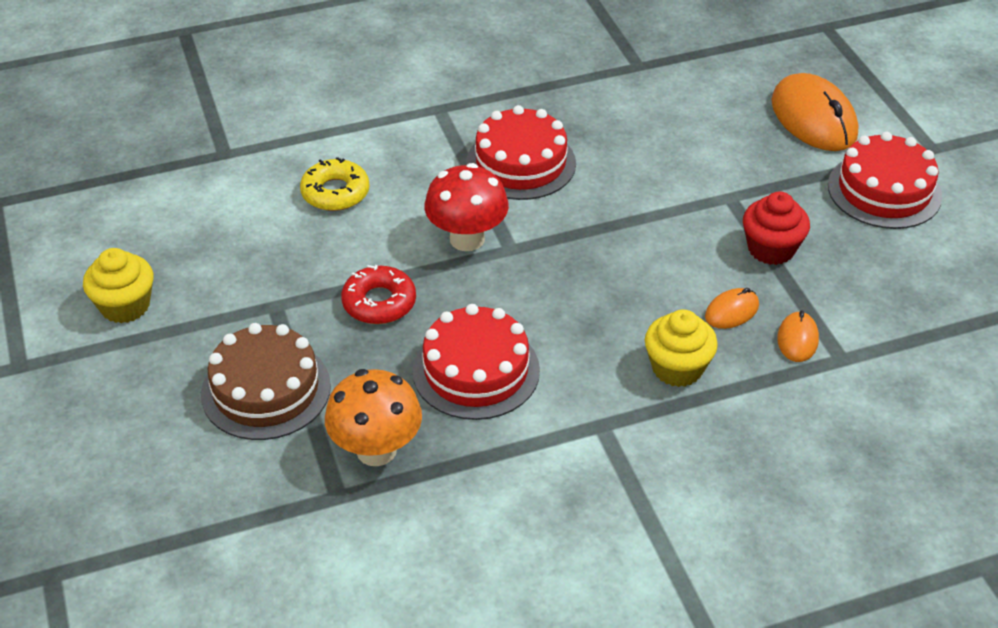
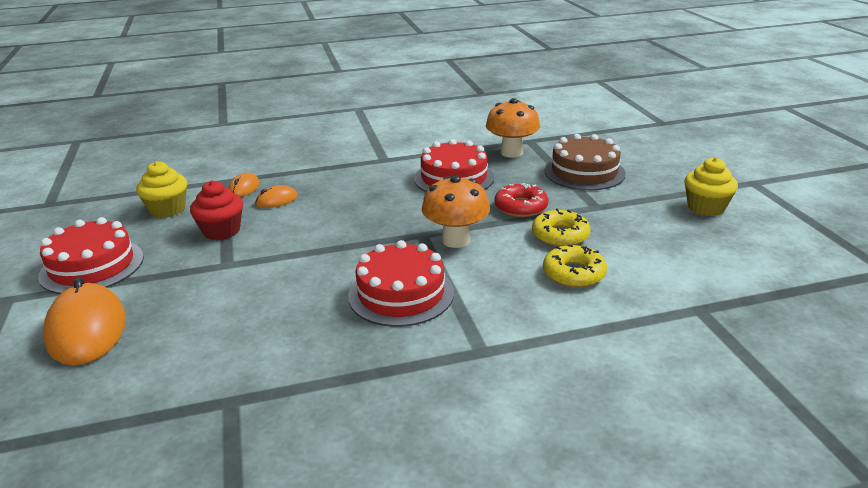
camera: 175 degrees left, 15 degrees down
(337, 249) = (560, 235): none -> yellow donut
(467, 239) = (456, 240): red mushroom -> orange mushroom
(677, 368) = (328, 178): yellow cupcake -> yellow cupcake (167, 209)

